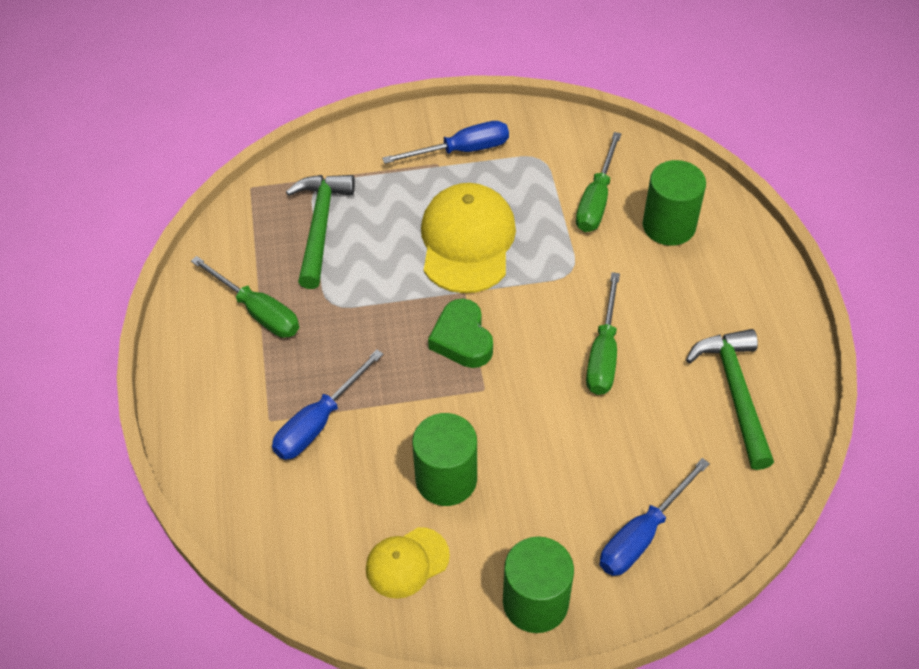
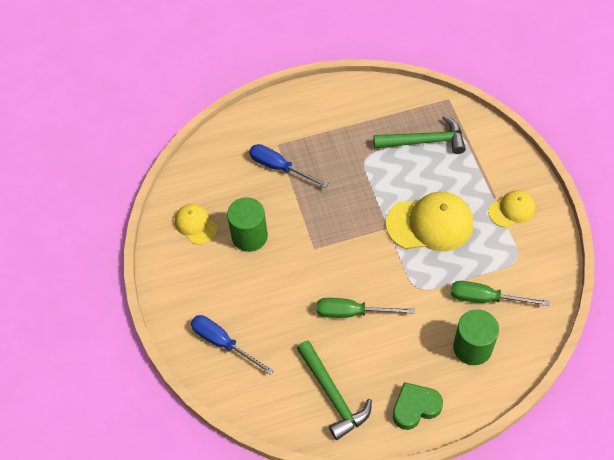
camera: 85 degrees right, 5 degrees up
(258, 311) = (352, 123): green screwdriver -> none
(462, 150) = (512, 210): blue screwdriver -> yellow cap
(462, 339) = (350, 231): green heart -> green heart (415, 407)
(535, 602) = (176, 290): green cylinder -> none
(735, 393) = (332, 395): green hammer -> green hammer turned 75 degrees clockwise

